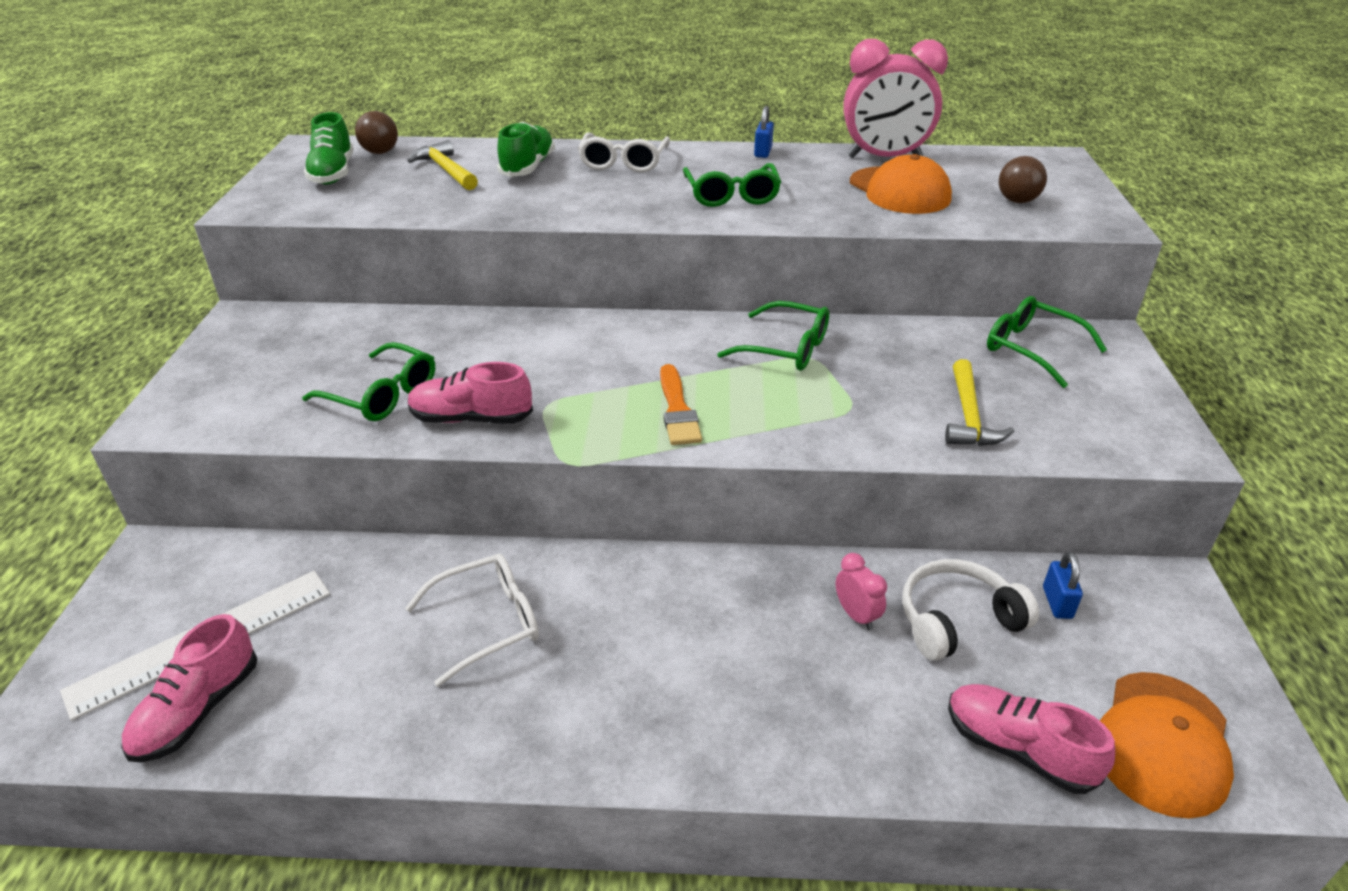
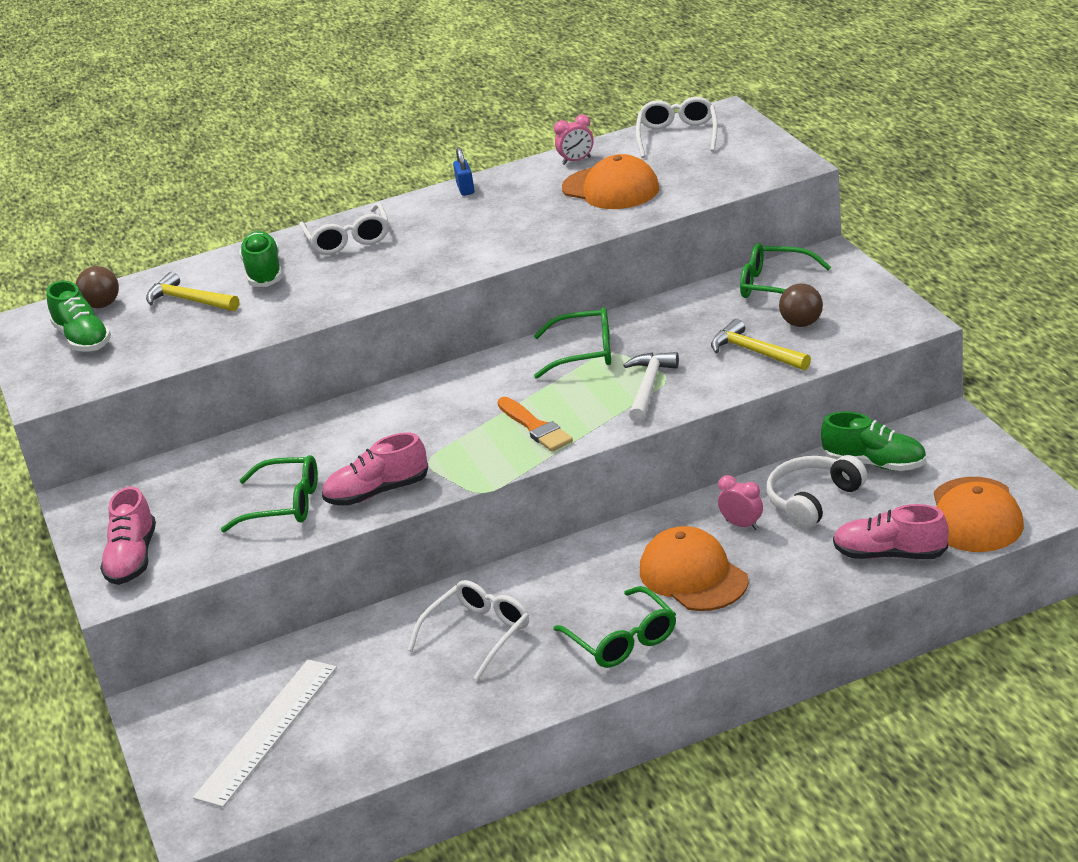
camera: 20 degrees left, 5 degrees down
(198, 710) = (313, 764): pink shoe -> pink shoe (132, 559)
(732, 195) = (473, 239): green glasses -> green glasses (623, 640)
(760, 660) = (693, 576): none -> orange cap
(825, 411) = (649, 387): none -> white hammer
(884, 158) = (576, 161): pink clock -> pink clock, size x0.43
(968, 416) = (755, 352): yellow hammer -> yellow hammer turned 150 degrees clockwise
(1000, 164) = (677, 135): none -> white glasses
(1017, 201) = (711, 167): brown ball -> brown ball (802, 323)
(1057, 603) = (874, 463): blue padlock -> green shoe

